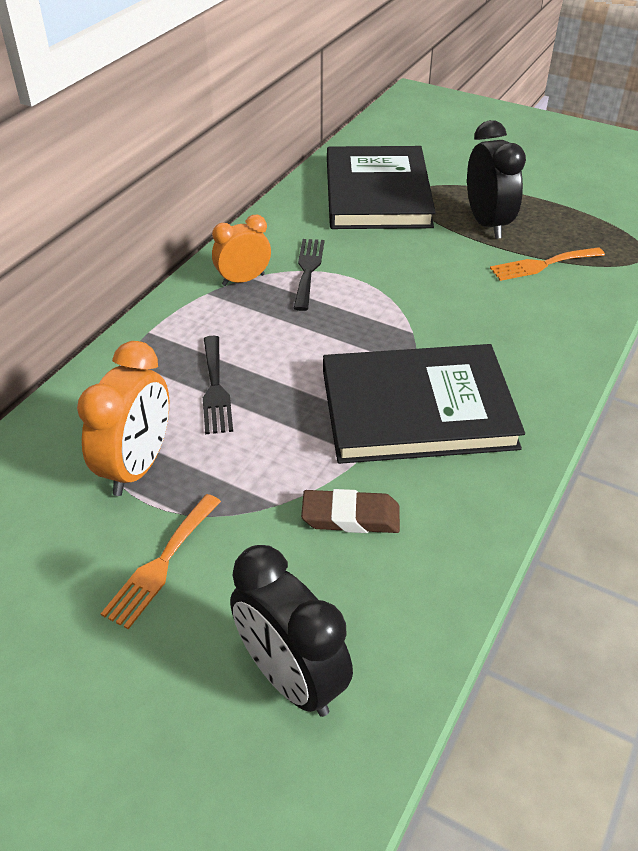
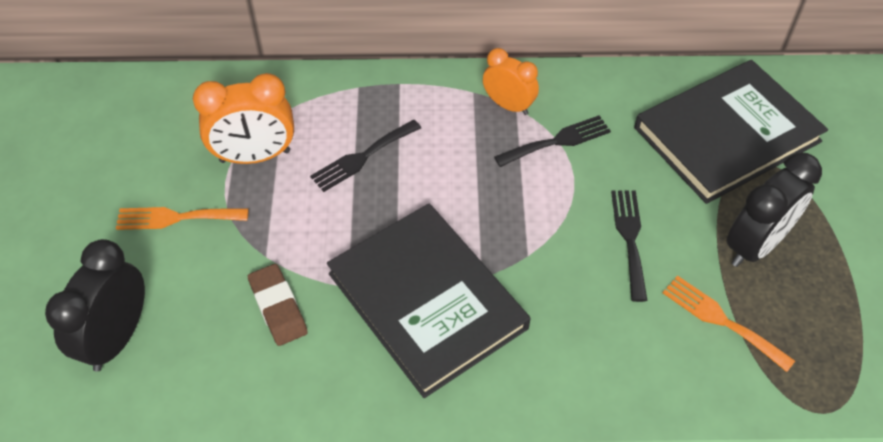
camera: 60 degrees right, 10 degrees up
(437, 275) = (629, 238): none -> black fork

